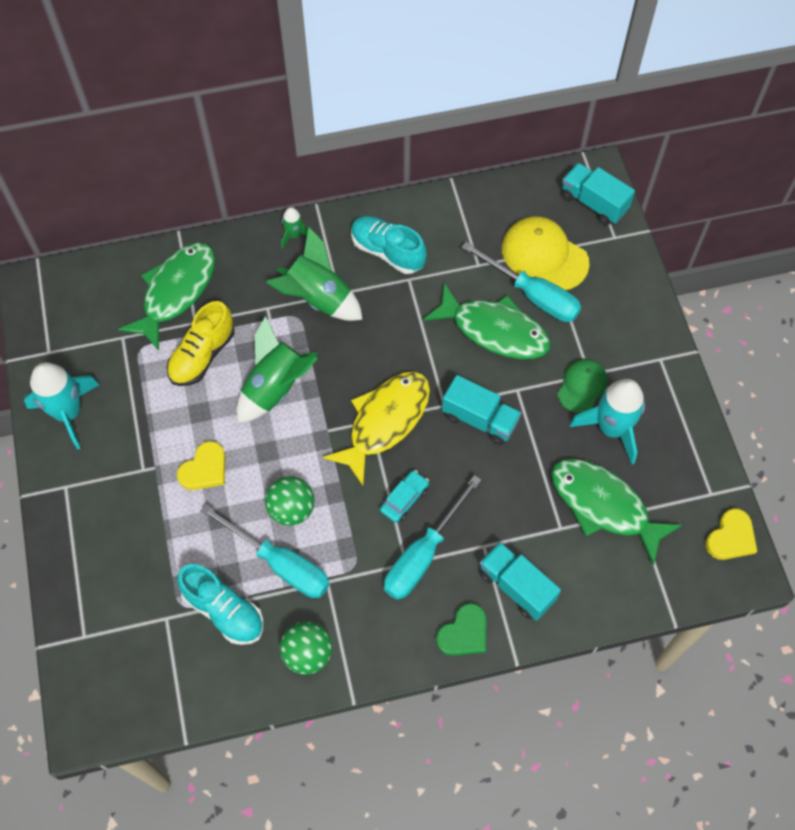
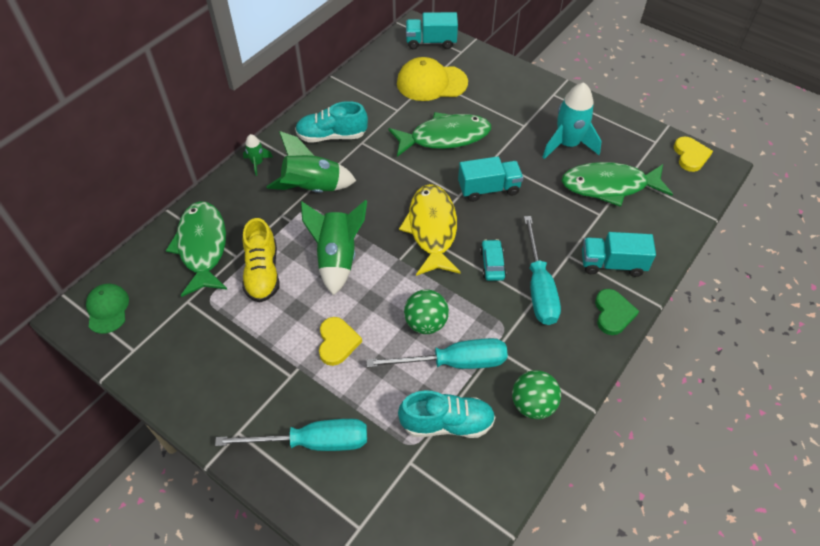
camera: 40 degrees left, 10 degrees down
(68, 413) = (190, 380): turquoise rocket -> none
(532, 295) = (447, 106): turquoise screwdriver -> turquoise screwdriver (313, 442)
(582, 386) = (527, 134): green cap -> green cap (107, 309)

